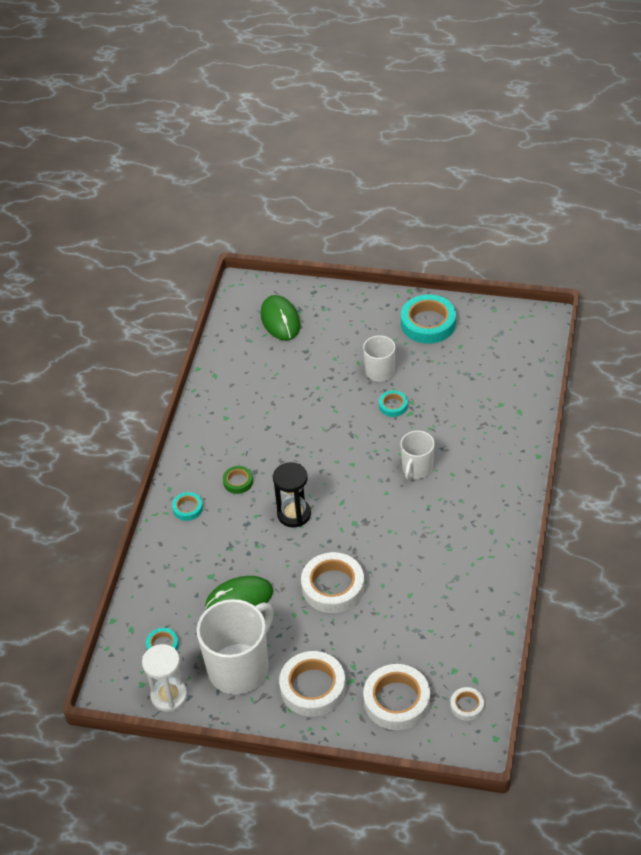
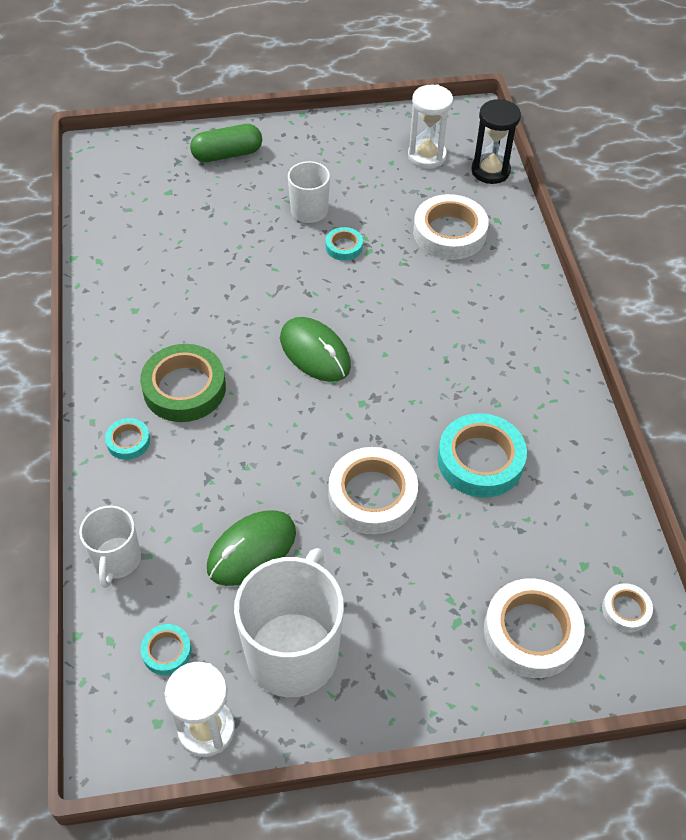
camera: 25 degrees left, 5 degrees up
(238, 482) = (184, 388): green tape -> green tape, size x1.99
(280, 320) = (158, 178): green mouse -> green mouse (315, 352)
(294, 514) = (278, 412): black hourglass -> black hourglass (490, 171)
(313, 687) = (409, 649): white tape -> white tape (449, 233)
(338, 312) = (227, 154): none -> green capsule
(417, 468) = (409, 315): white mug -> white mug (116, 560)
(428, 323) = (341, 145): turquoise tape -> turquoise tape (480, 460)
(490, 347) = (427, 156): none -> white hourglass

